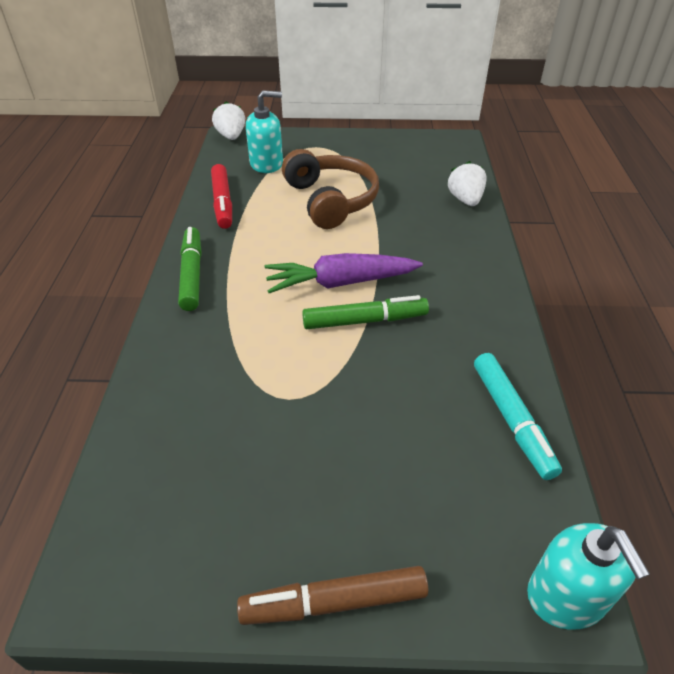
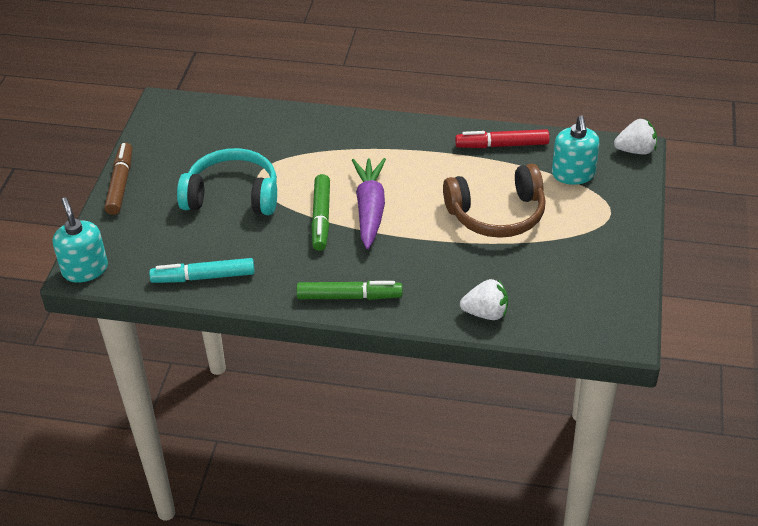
camera: 100 degrees right, 0 degrees up
(192, 274) = (399, 130): green marker -> green marker (349, 297)
(338, 419) = (232, 195): none -> turquoise headphones
(567, 596) = (85, 269): turquoise soap dispenser -> turquoise soap dispenser turned 75 degrees clockwise

